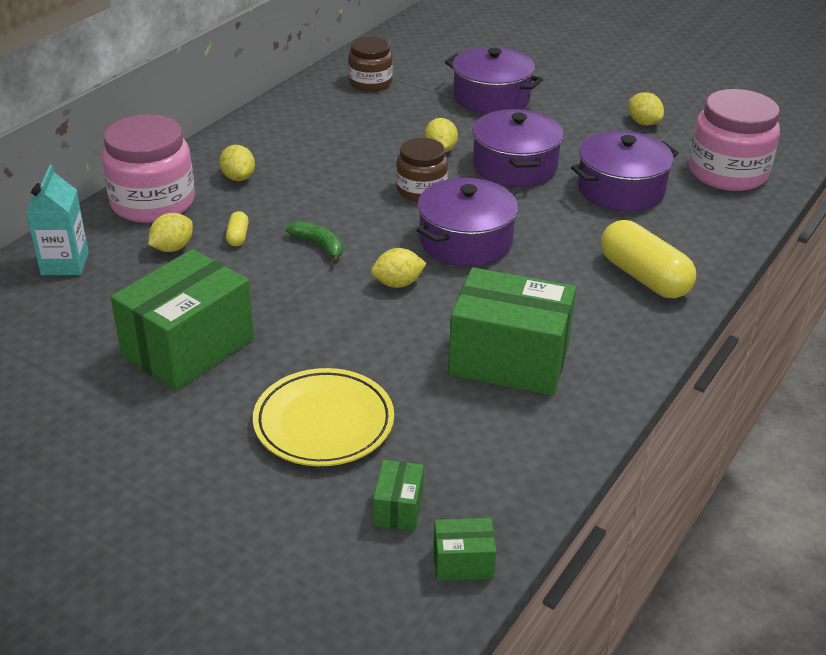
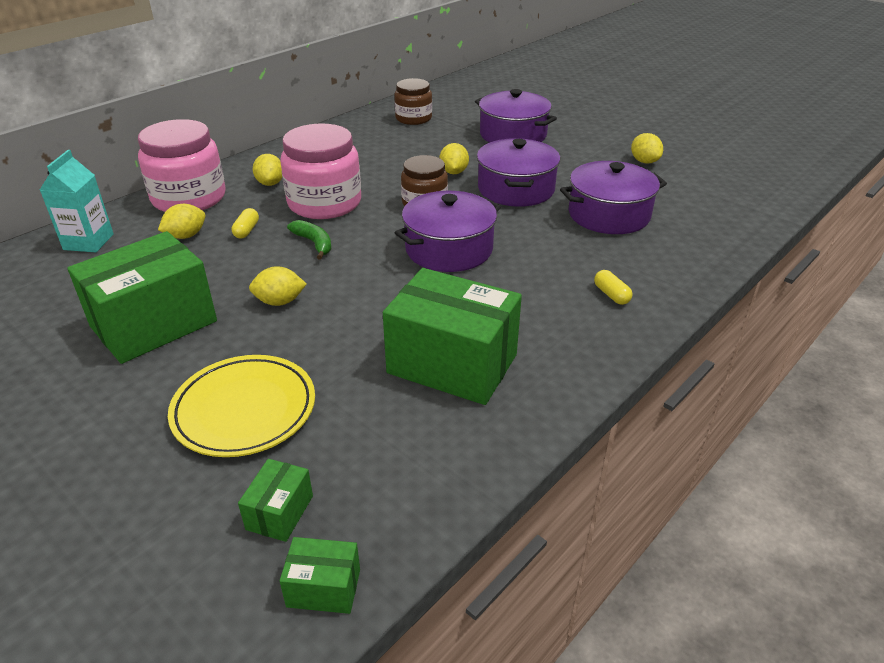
camera: 10 degrees right, 0 degrees up
(398, 283) = (371, 282): yellow lemon -> yellow lemon (280, 302)
(644, 277) = (611, 295): yellow capsule -> yellow capsule, size x0.44
(727, 173) = (715, 207): pink jar -> pink jar (324, 203)

